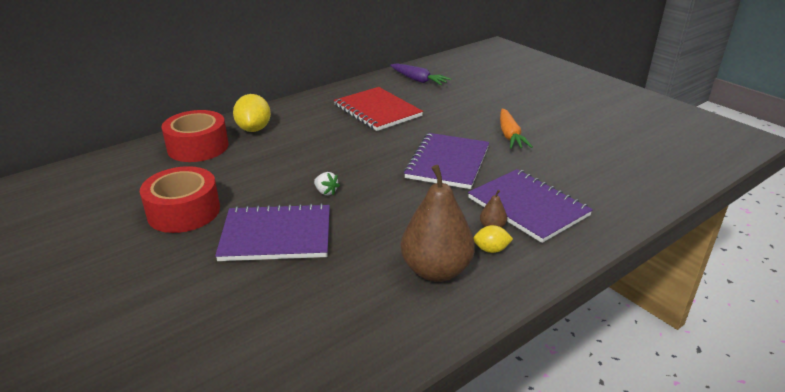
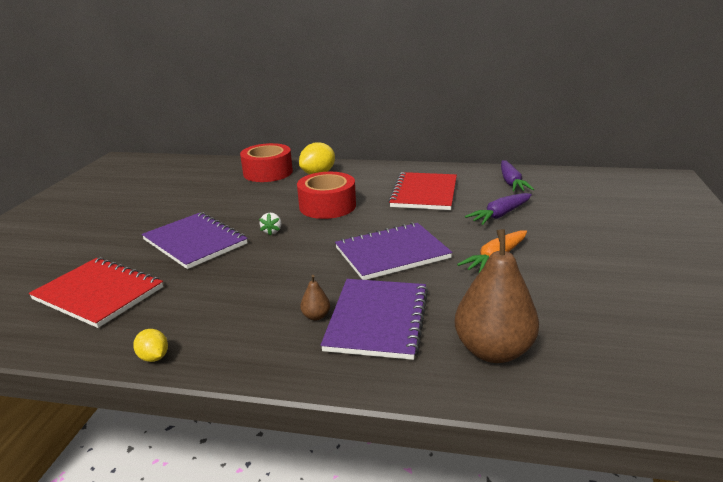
camera: 50 degrees right, 5 degrees down
(184, 211) = (188, 205): red tape -> red tape (327, 206)
(291, 324) = (98, 293): none -> red notebook
(436, 270) = (218, 318): brown pear -> brown pear (493, 351)
(457, 106) = (500, 215): none -> purple carrot
(491, 250) = (279, 330): yellow lemon -> yellow lemon (154, 357)

